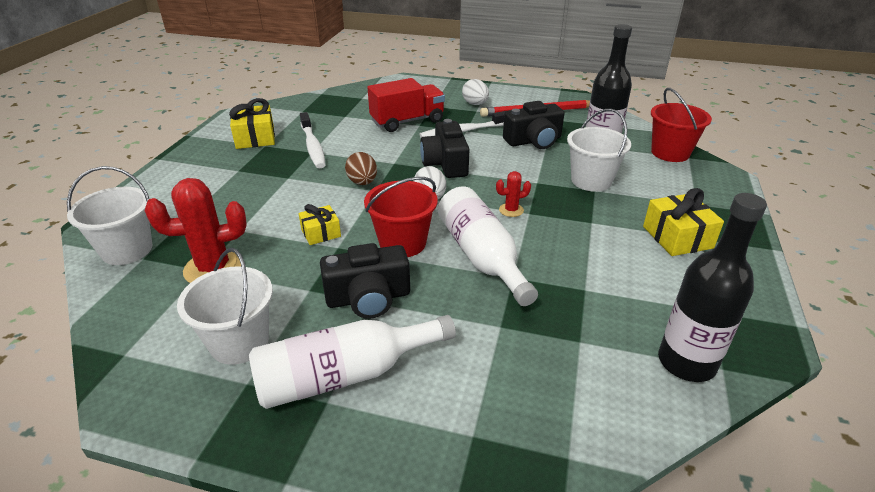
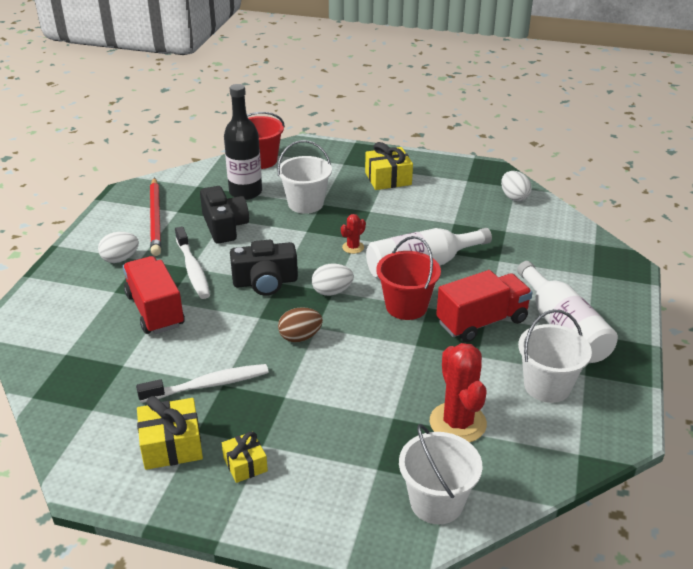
camera: 90 degrees left, 0 degrees up
(321, 233) = (394, 357): yellow gift -> yellow gift (245, 464)
(368, 298) = (482, 322): black camera -> red truck
(511, 210) = (353, 247): red cactus -> red cactus turned 60 degrees clockwise
(686, 362) = (514, 197): black bottle -> white egg

